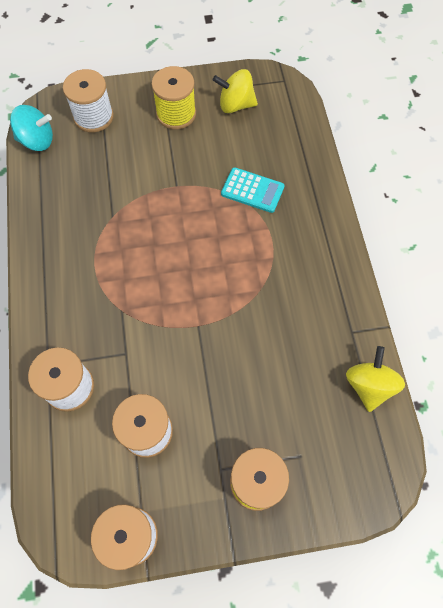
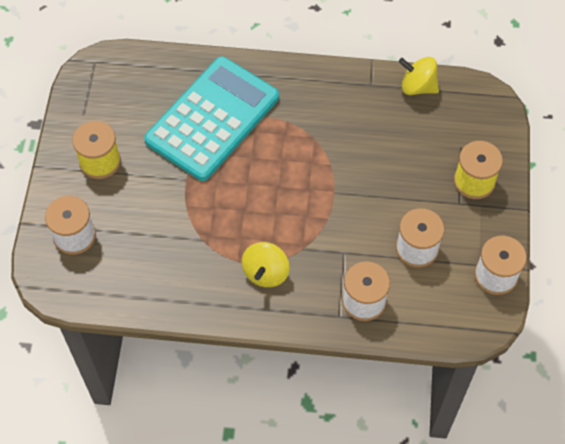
camera: 75 degrees left, 5 degrees down
(37, 141) = (85, 293): turquoise spinning top -> none
(235, 105) = (109, 108): yellow spinning top -> yellow spinning top (266, 273)
(252, 190) = (212, 119): turquoise calculator -> turquoise calculator, size x2.35

